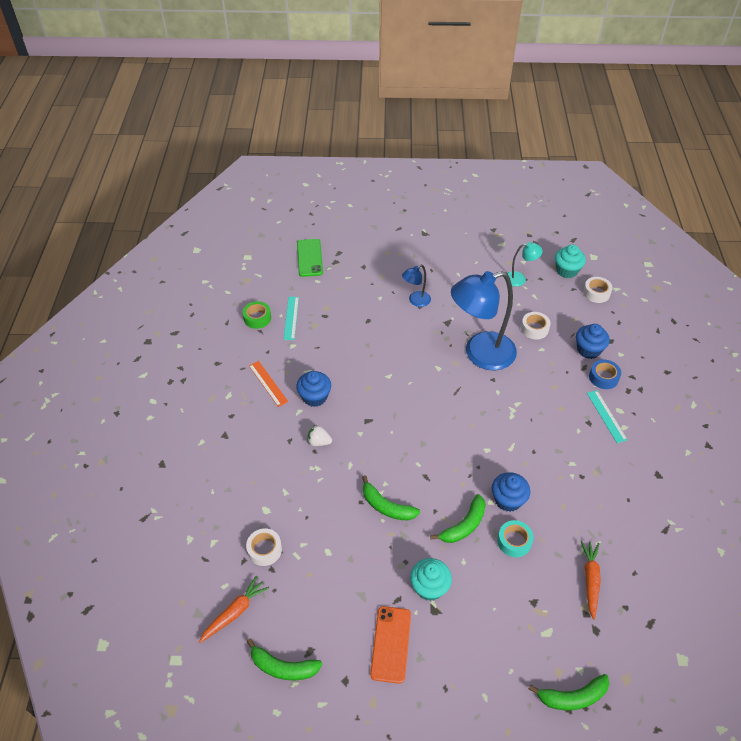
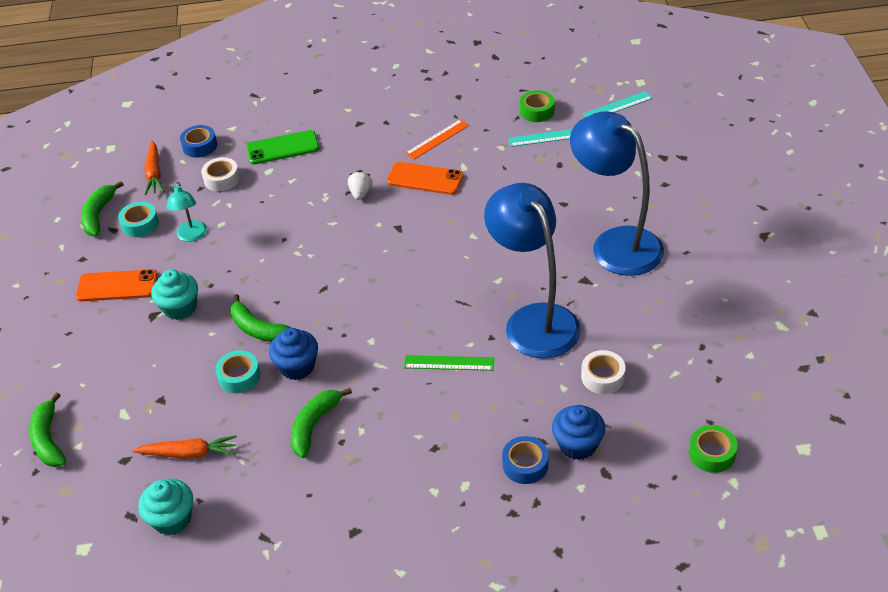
camera: 85 degrees right, 5 degrees down
(207, 569) = (200, 146): none -> blue tape
(234, 612) = (154, 173): orange carrot -> orange carrot turned 45 degrees clockwise
(308, 624) = (140, 224): none -> turquoise tape
(309, 258) = (661, 133): green phone -> green phone (282, 148)
(314, 397) = (425, 179): blue cupcake -> orange phone
(386, 506) = (279, 260): green banana -> green banana (314, 425)
(416, 301) = (615, 243): blue lamp -> blue lamp, size x2.19
(514, 406) = (449, 363): none -> green ruler
(519, 279) = (707, 353): turquoise lamp -> turquoise lamp (192, 236)
(566, 271) = (751, 412): turquoise cupcake -> turquoise cupcake (172, 519)
(596, 293) = (711, 453): white tape -> green tape
(606, 416) = (450, 469): turquoise ruler -> turquoise ruler (618, 106)

